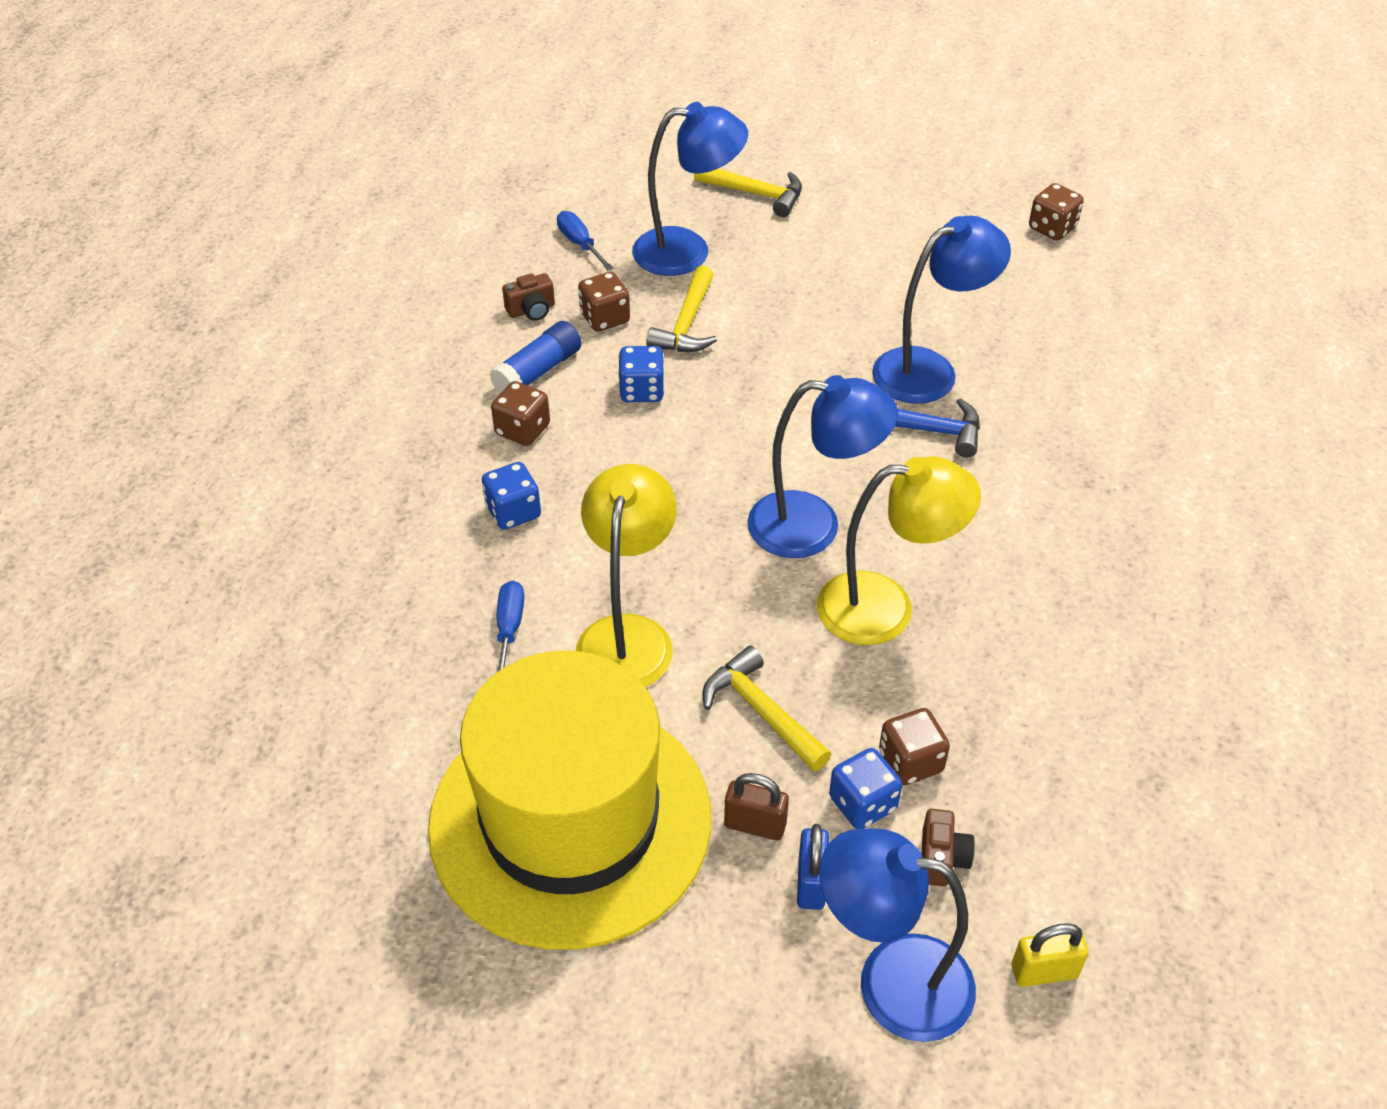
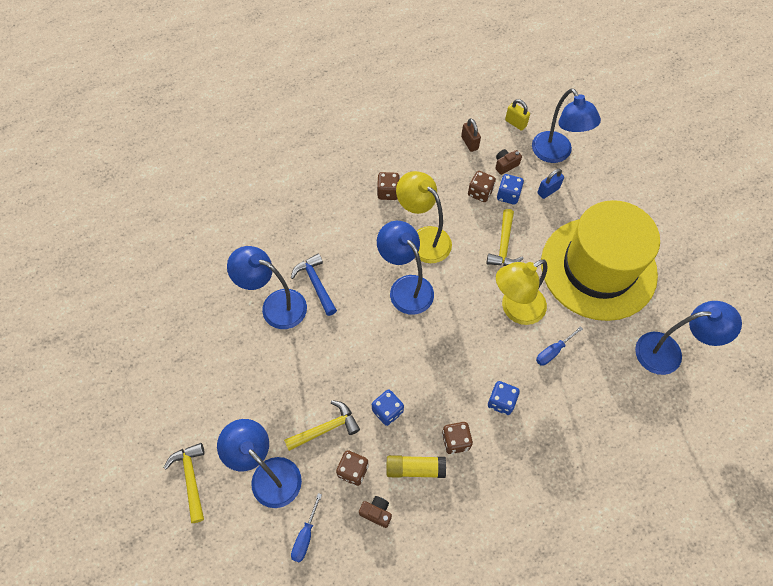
camera: 130 degrees left, 15 degrees up
(323, 786) = (668, 352): none -> blue lamp
(538, 371) = (415, 468): blue glue stick -> yellow glue stick
(755, 825) = (545, 218): brown padlock -> brown padlock (469, 143)
(1052, 228) = (123, 318): brown dice -> brown dice (388, 192)

